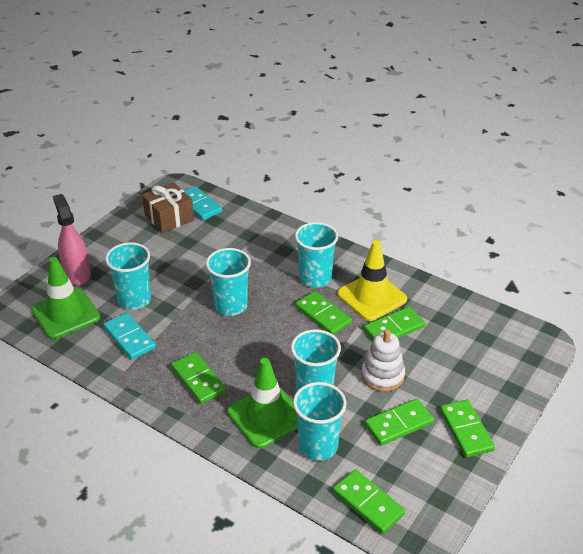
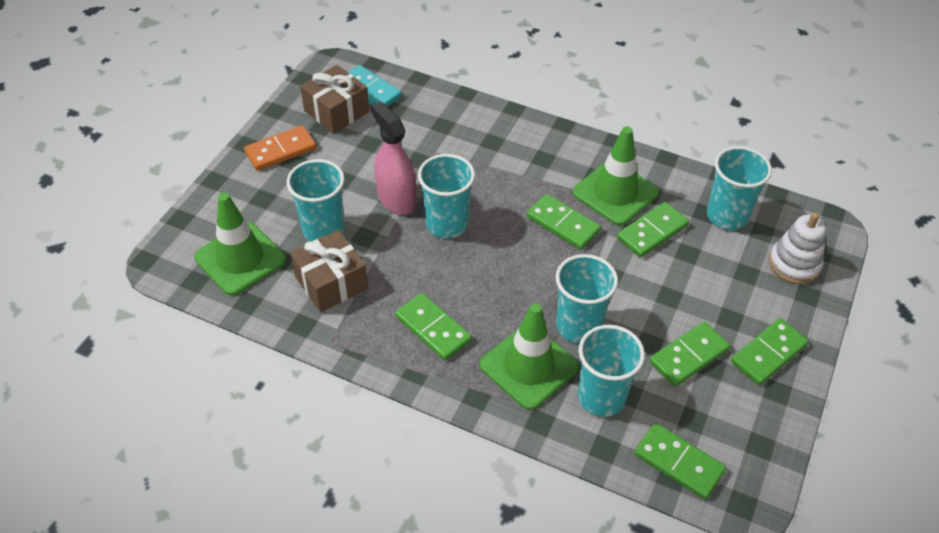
camera: 10 degrees left, 10 degrees up
(77, 274) = (239, 202): pink spray bottle -> pink spray bottle (396, 199)
(119, 241) = (280, 150): none -> orange domino
(129, 338) = (331, 282): turquoise domino -> brown gift
(315, 278) = (541, 176): turquoise cup -> turquoise cup (727, 216)
(372, 297) = (615, 193): yellow traffic cone -> green traffic cone
(382, 375) = (654, 295): white stacking toy -> white stacking toy (794, 264)
(466, 430) = (768, 354): green domino -> green domino turned 75 degrees clockwise

